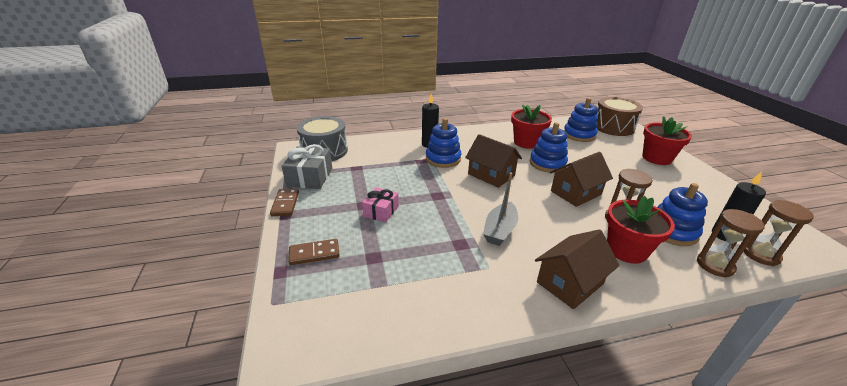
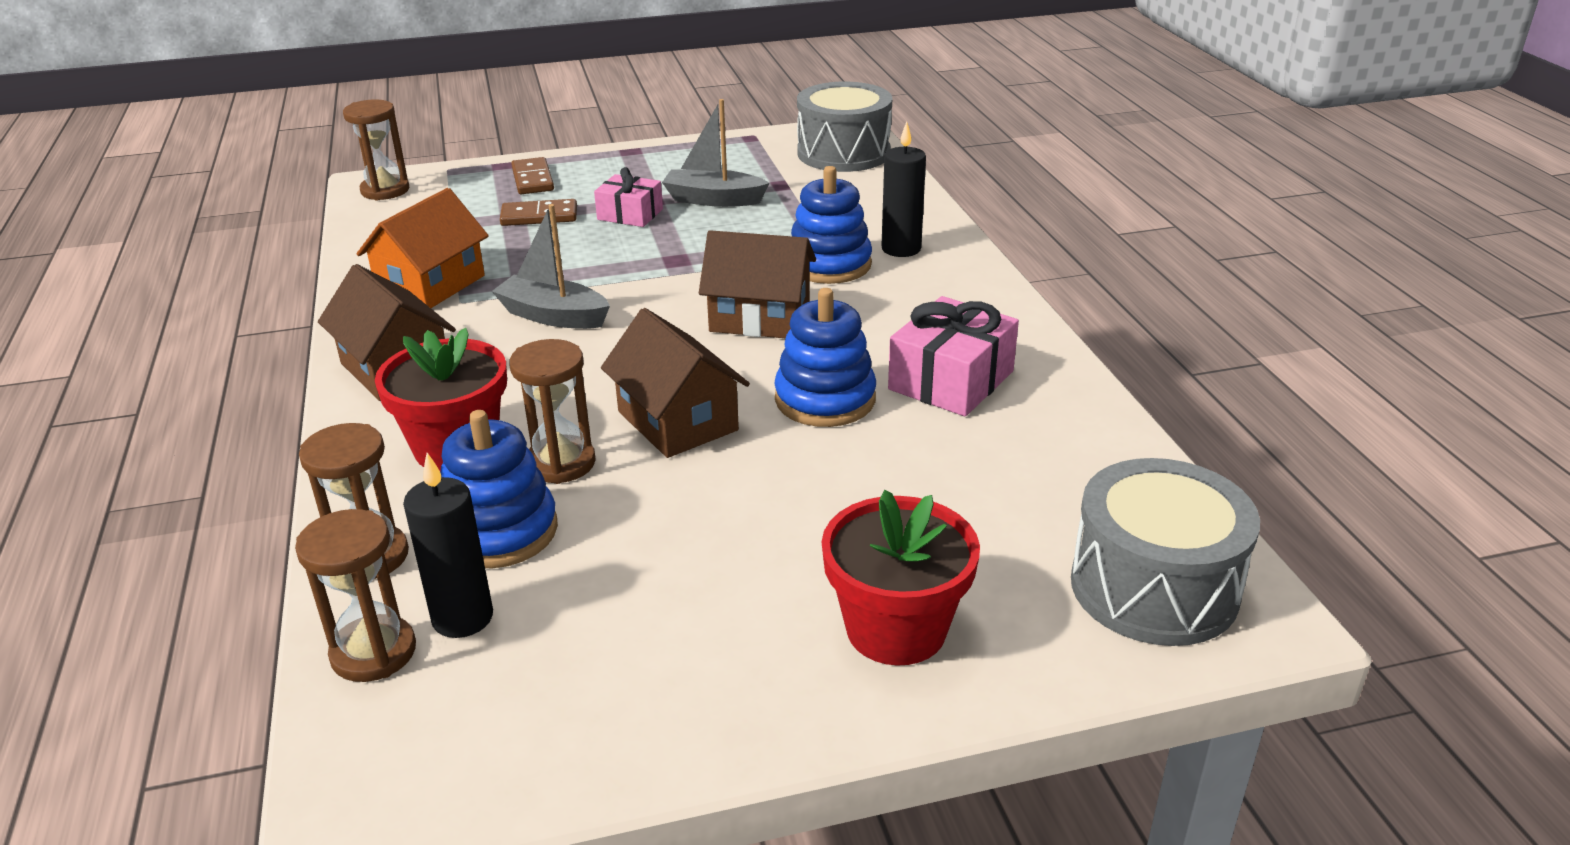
camera: 90 degrees right, 0 degrees up
(285, 204) = (660, 147): brown domino -> brown domino (539, 216)
(302, 339) = (385, 190): none -> brown hourglass
(310, 177) = (742, 153): grey gift -> none
(369, 185) = (713, 199): none -> grey boat
(470, 283) = (431, 285): none -> orange house
(491, 175) = (759, 318): brown house -> brown house turned 60 degrees clockwise
(526, 142) = (951, 380): red flower pot -> pink gift
(579, 135) = (1042, 487): blue stacking toy -> none
(613, 127) = (1154, 587): brown drum -> grey drum

